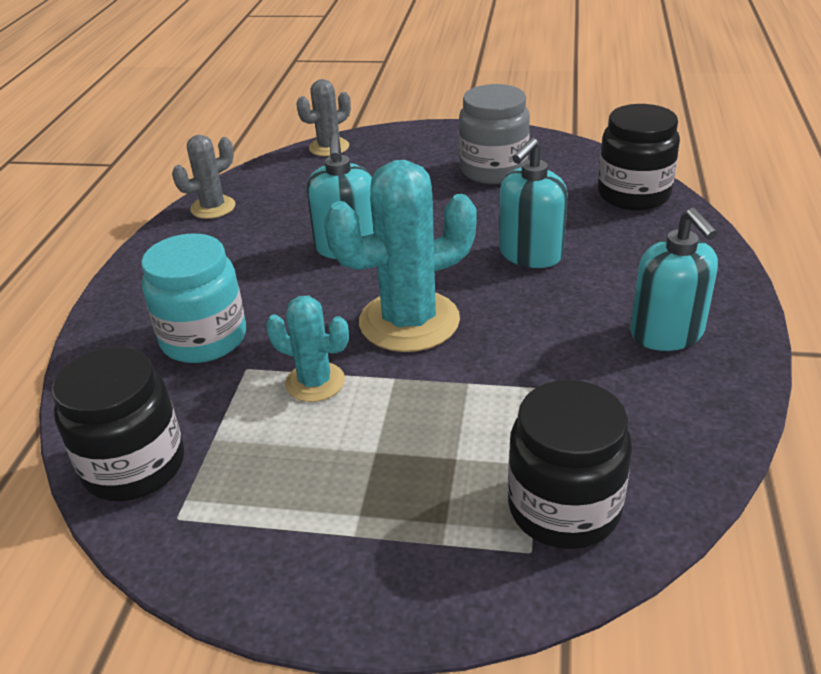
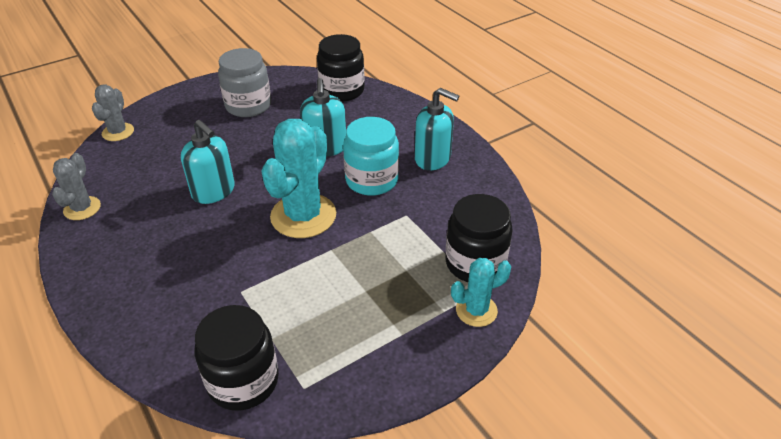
camera: 45 degrees left, 5 degrees up
(204, 338) = (190, 290): turquoise jar -> turquoise jar (371, 180)
(315, 382) = (291, 276): turquoise cactus -> turquoise cactus (476, 310)

